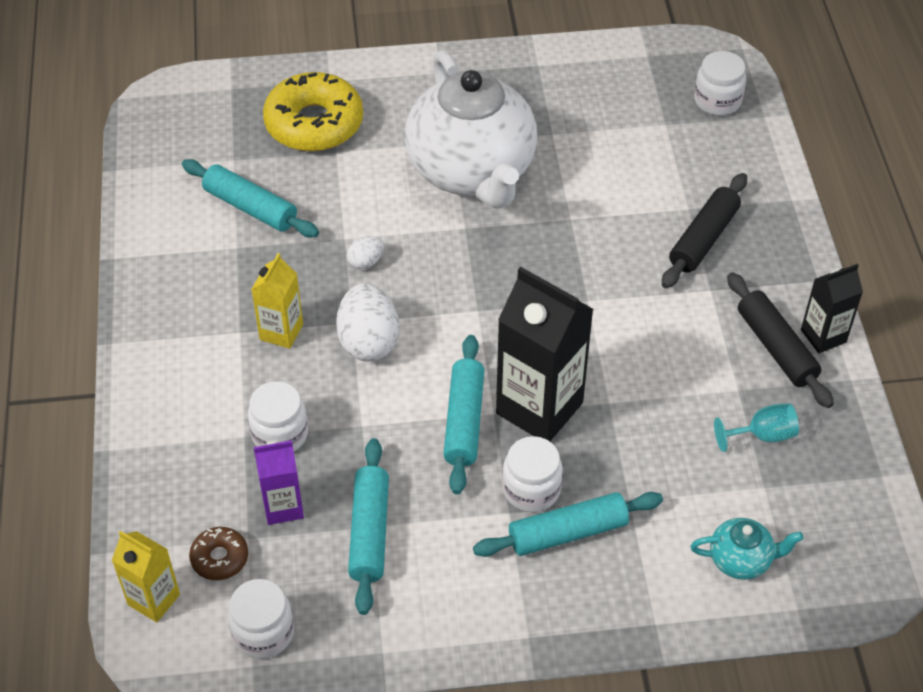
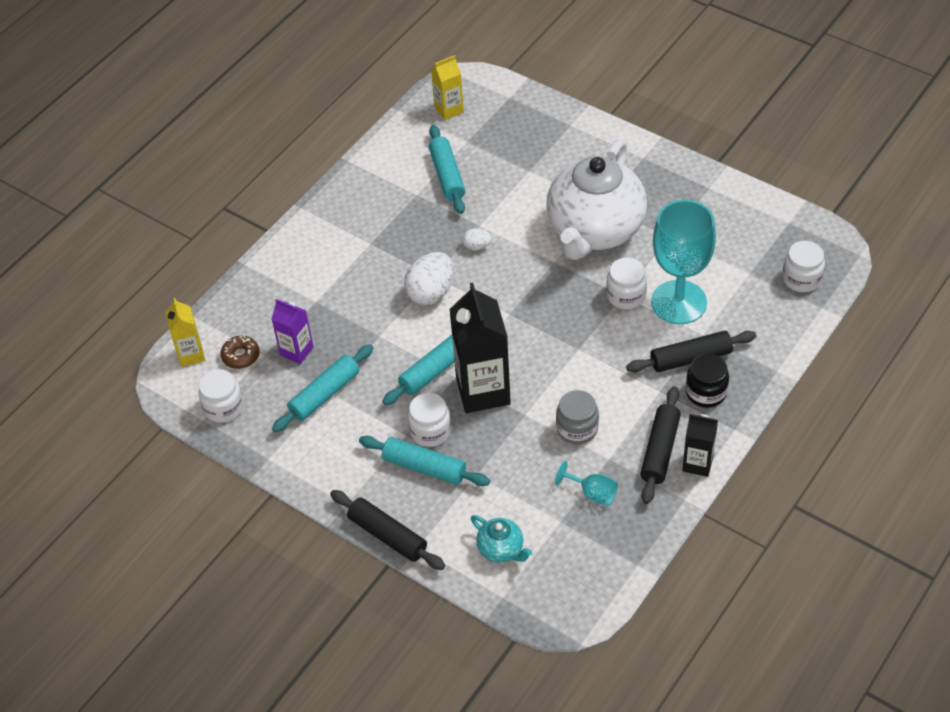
camera: 45 degrees right, 0 degrees up
(280, 434) = (334, 312): white jar -> white jar (626, 295)
(281, 332) = (391, 257): yellow carton -> yellow carton (449, 110)
(314, 123) = (534, 146): yellow donut -> none
(611, 636) = (388, 535): none -> black rolling pin
(632, 192) = (678, 302): none -> turquoise goblet
(676, 381) = (577, 429): none -> grey jar
(754, 262) = (706, 392): none -> black jar

